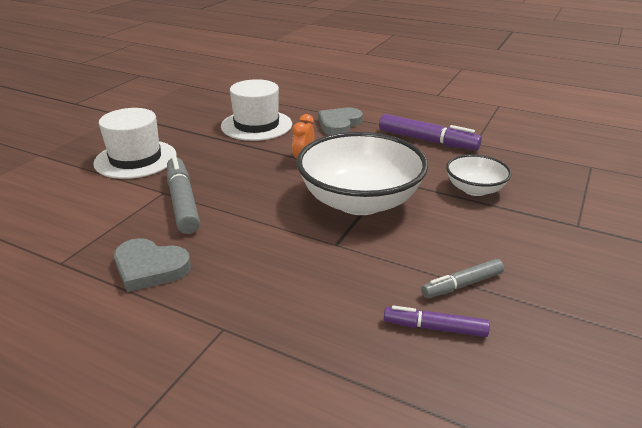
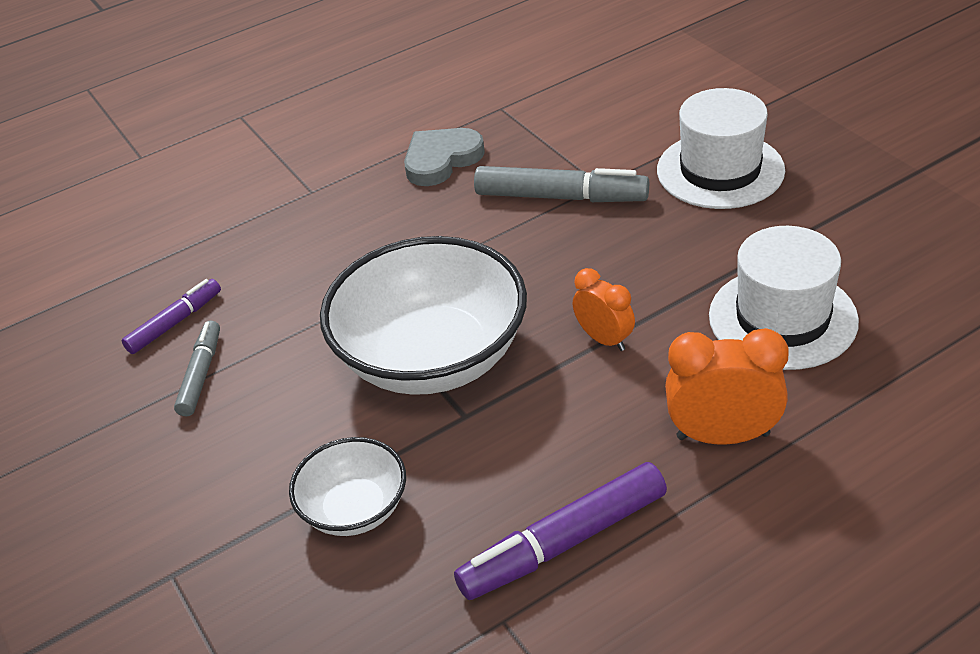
camera: 125 degrees right, 10 degrees up
(339, 124) = (723, 436): grey heart -> orange clock

